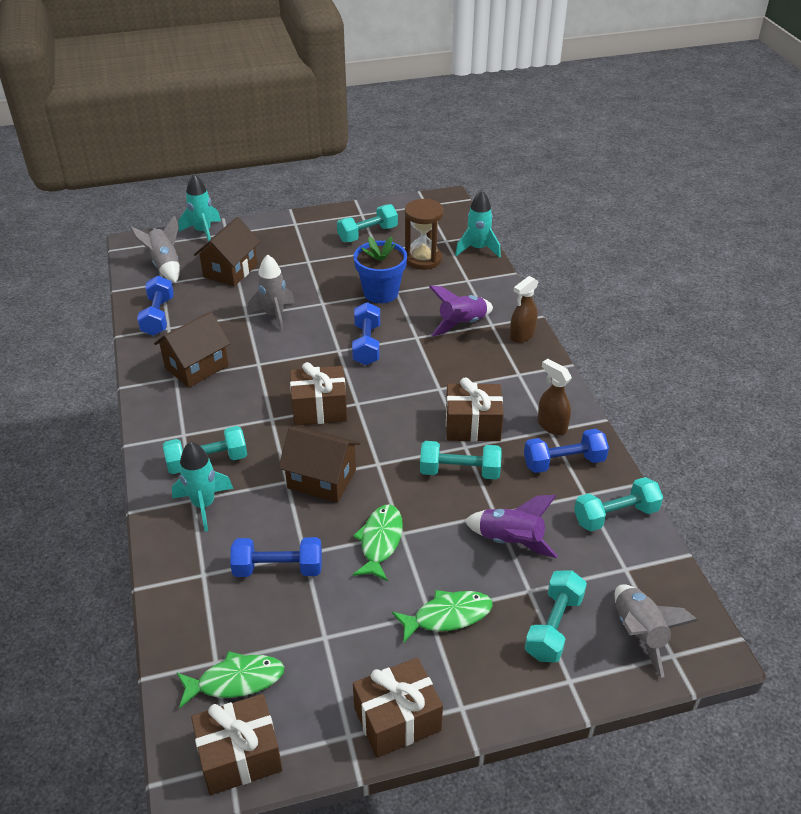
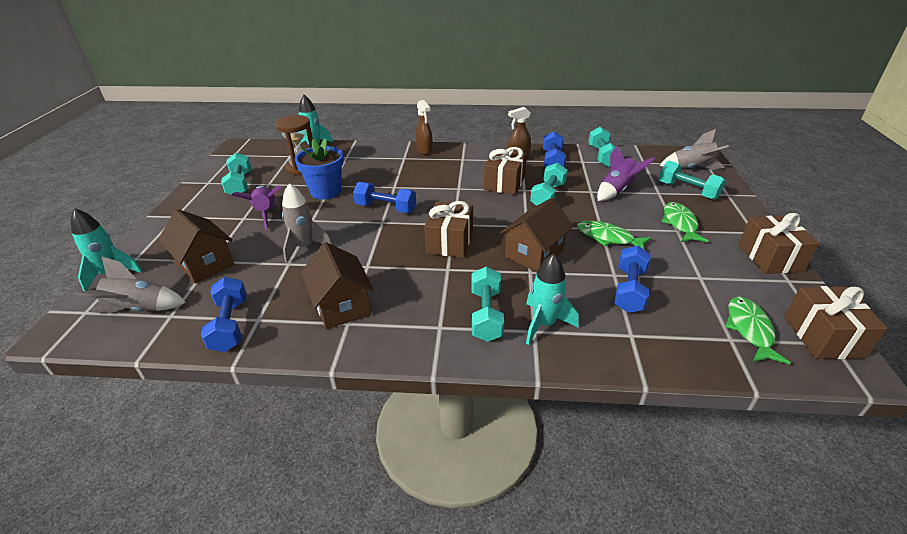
camera: 70 degrees left, 5 degrees down
(158, 316) = (230, 325): blue dumbbell -> blue dumbbell turned 60 degrees clockwise
(462, 324) = (394, 167): purple rocket -> purple rocket (266, 214)

